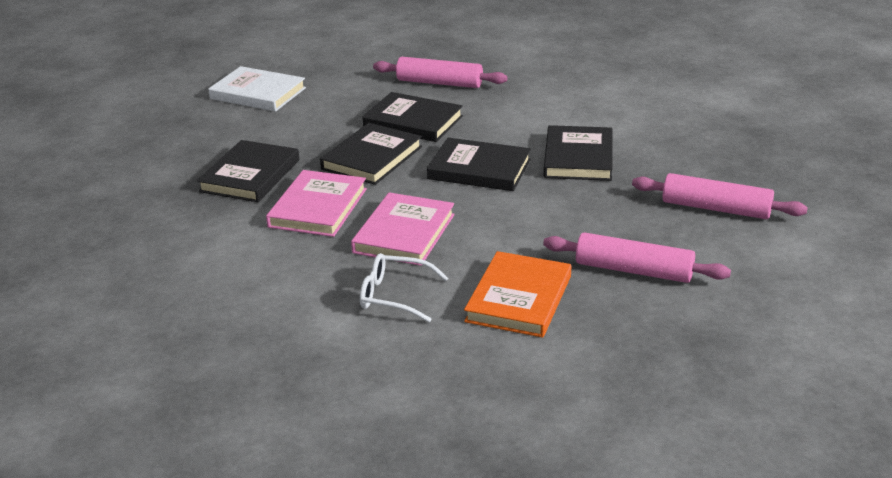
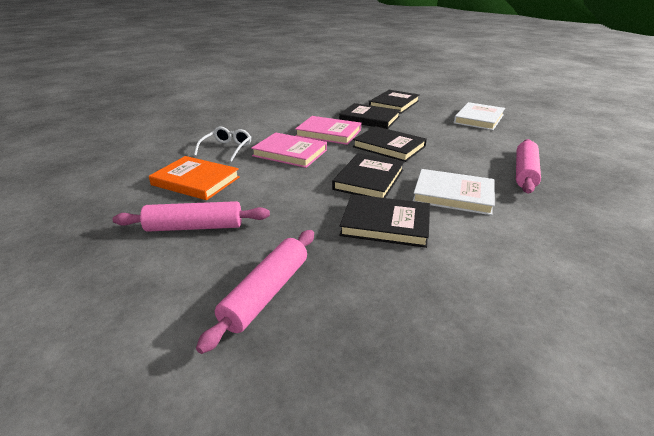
camera: 95 degrees right, 0 degrees up
(413, 122) = (447, 160): black book -> black book (394, 104)
(504, 122) = (453, 195): none -> white book
(633, 270) = (195, 227): pink rolling pin -> pink rolling pin turned 60 degrees clockwise

